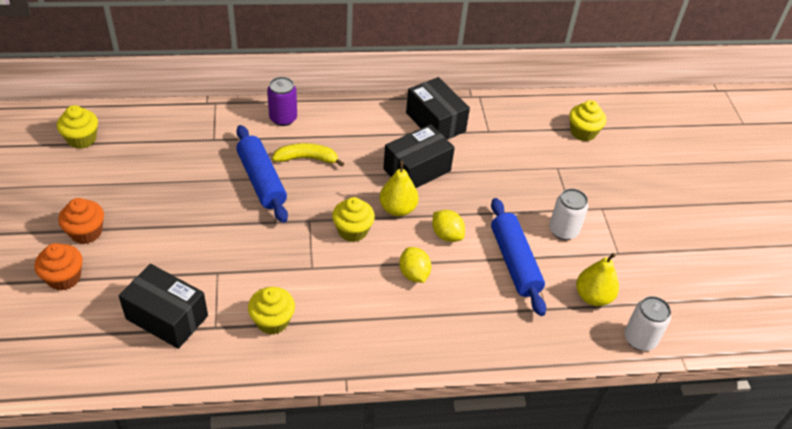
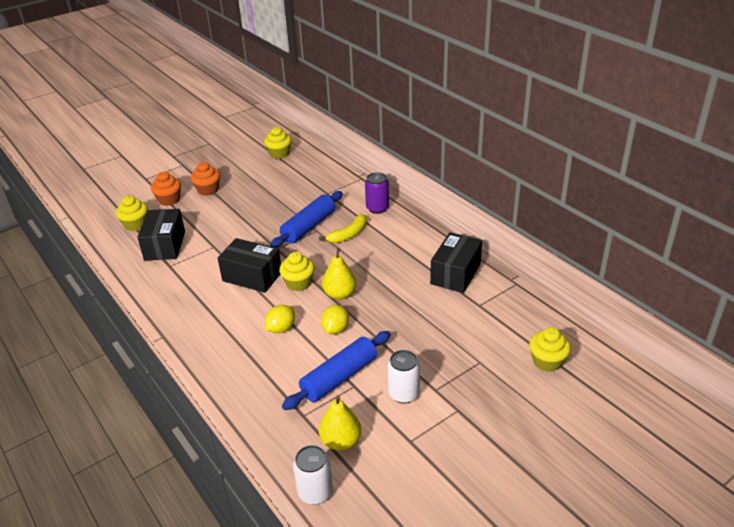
camera: 65 degrees right, 10 degrees down
(272, 321) = (190, 285): yellow cupcake -> yellow cupcake (135, 224)
(307, 158) = (349, 234): yellow banana -> yellow banana turned 75 degrees clockwise
(417, 170) = (391, 286): black box -> black box (252, 276)

